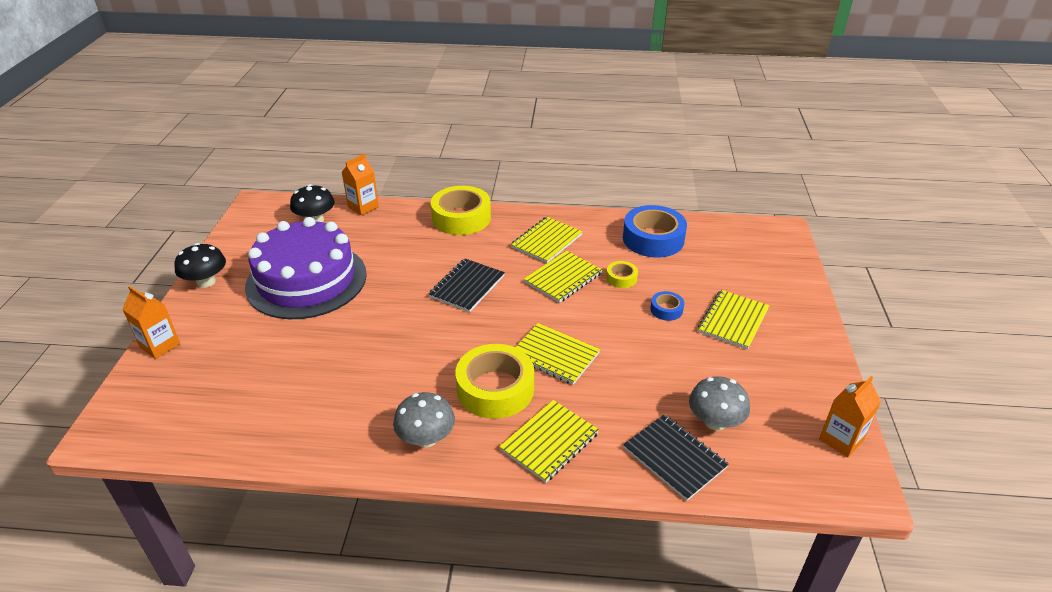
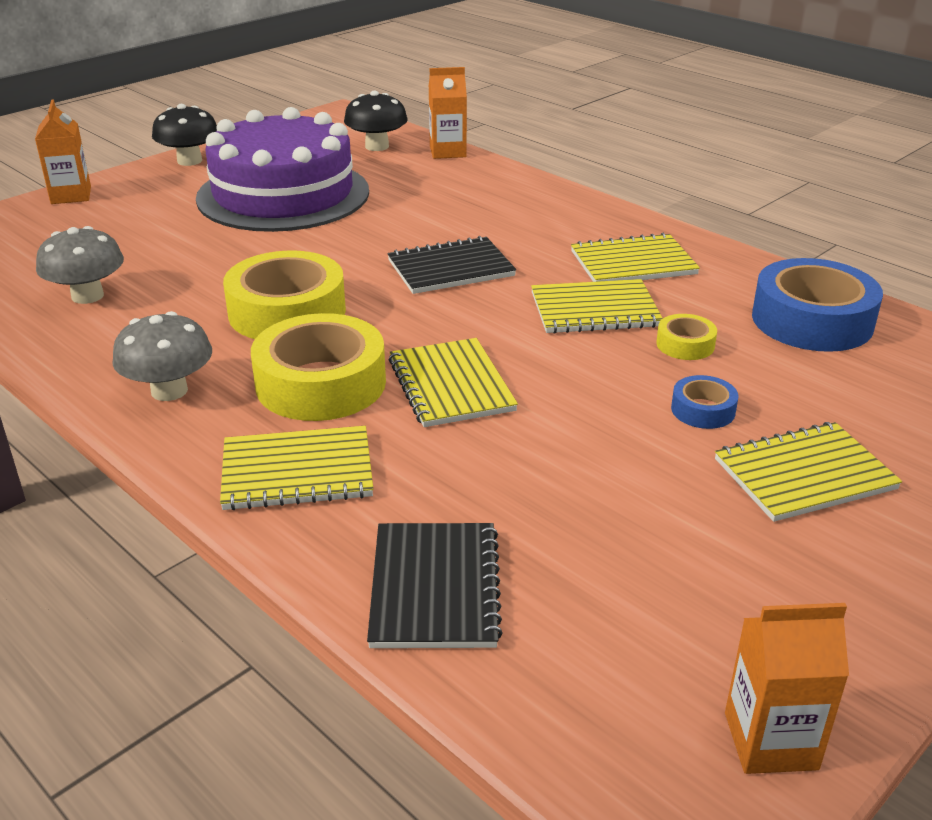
camera: 40 degrees right, 5 degrees down
(461, 218) = (552, 200): yellow tape -> yellow tape (287, 312)
(715, 421) = (569, 581): grey mushroom -> grey mushroom (87, 296)

